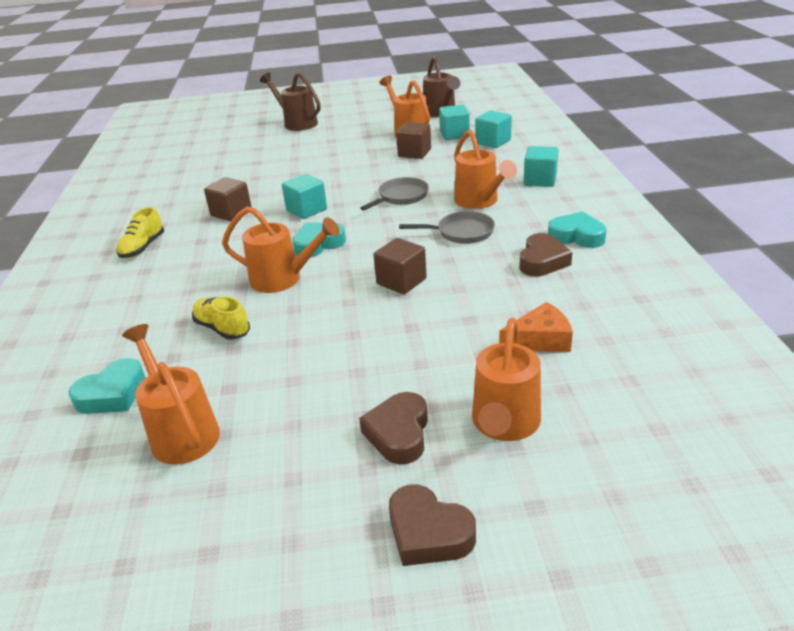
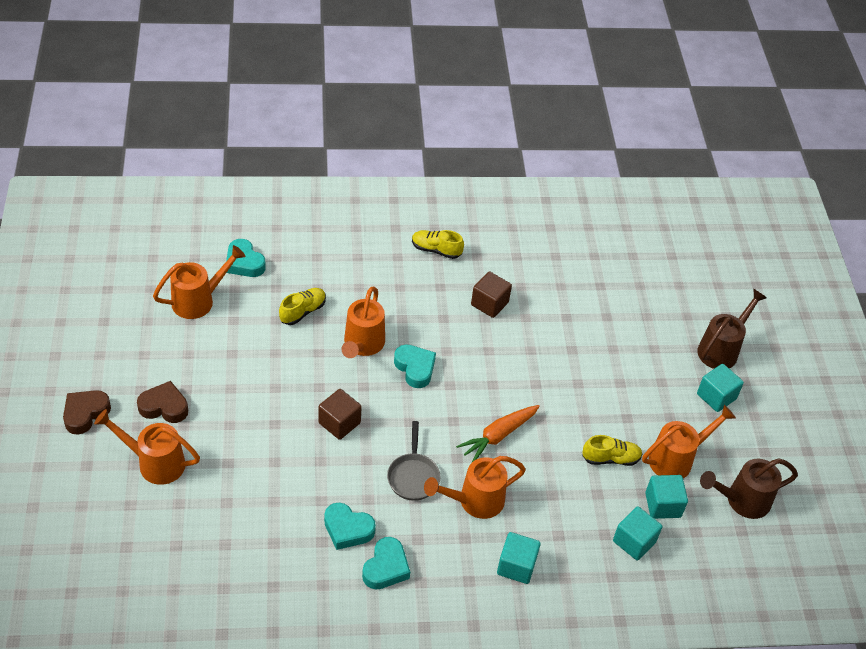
camera: 85 degrees right, 15 degrees up
(306, 210) = (484, 360): turquoise cube -> turquoise cube (716, 396)
(401, 197) = (498, 436): grey pan -> orange carrot
(414, 153) = (610, 458): brown cube -> yellow shoe
(540, 340) = (236, 502): orange cheese -> none
(542, 261) = (347, 529): brown heart -> turquoise heart

